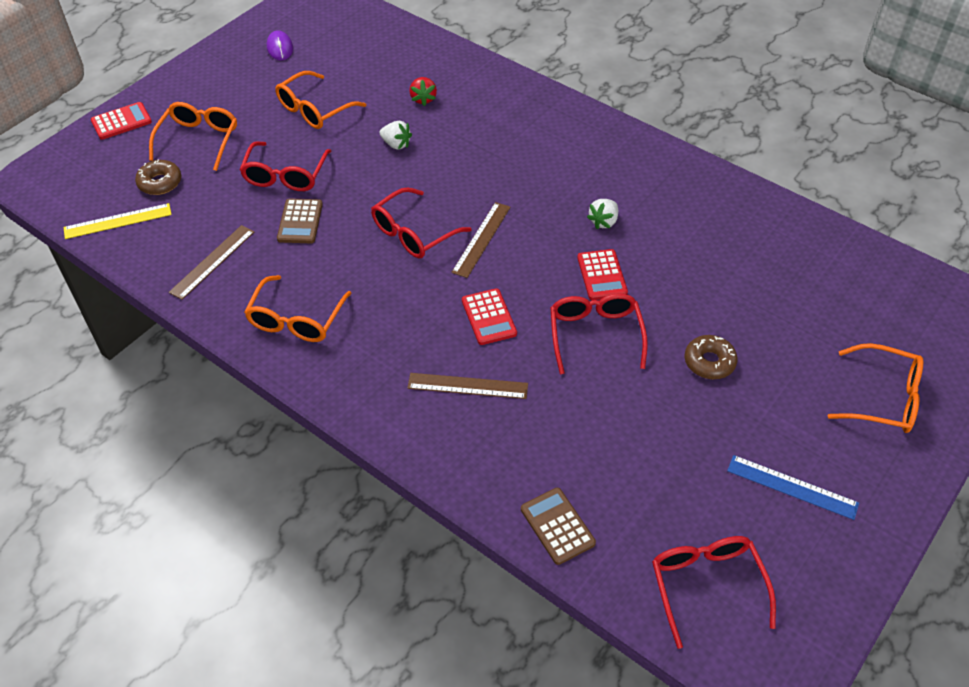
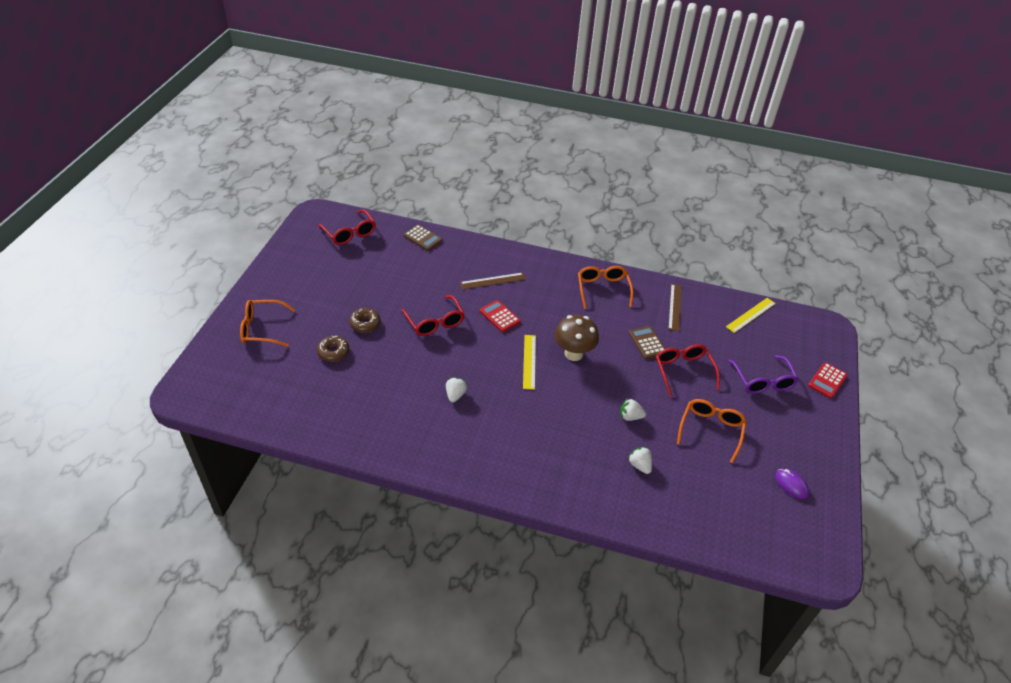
camera: 155 degrees right, 5 degrees down
(160, 182) = (754, 344): brown donut -> brown donut (333, 352)
(199, 140) = (763, 381): orange glasses -> purple glasses
(413, 233) = (573, 354): red glasses -> brown mushroom
(423, 99) = (639, 465): red strawberry -> white strawberry
(482, 239) = (529, 361): brown ruler -> yellow ruler
(602, 275) = (443, 358): red calculator -> none
(792, 487) = (313, 276): blue ruler -> none

